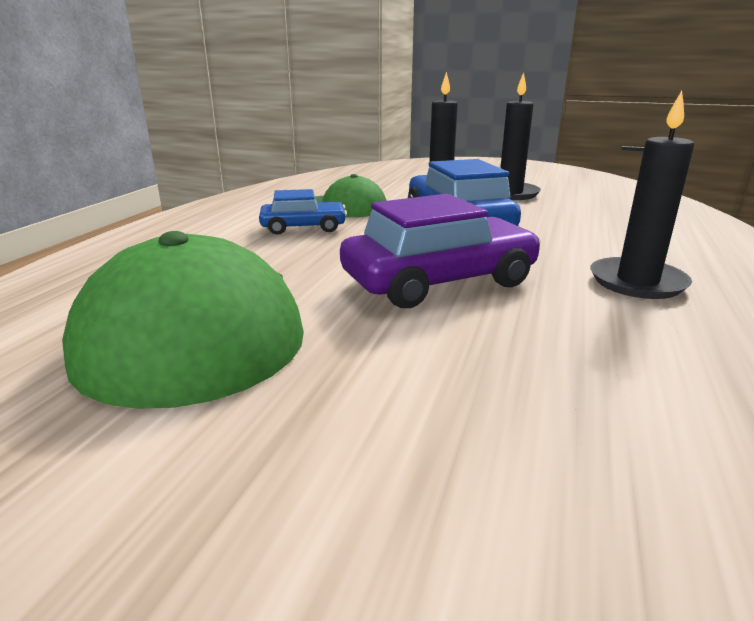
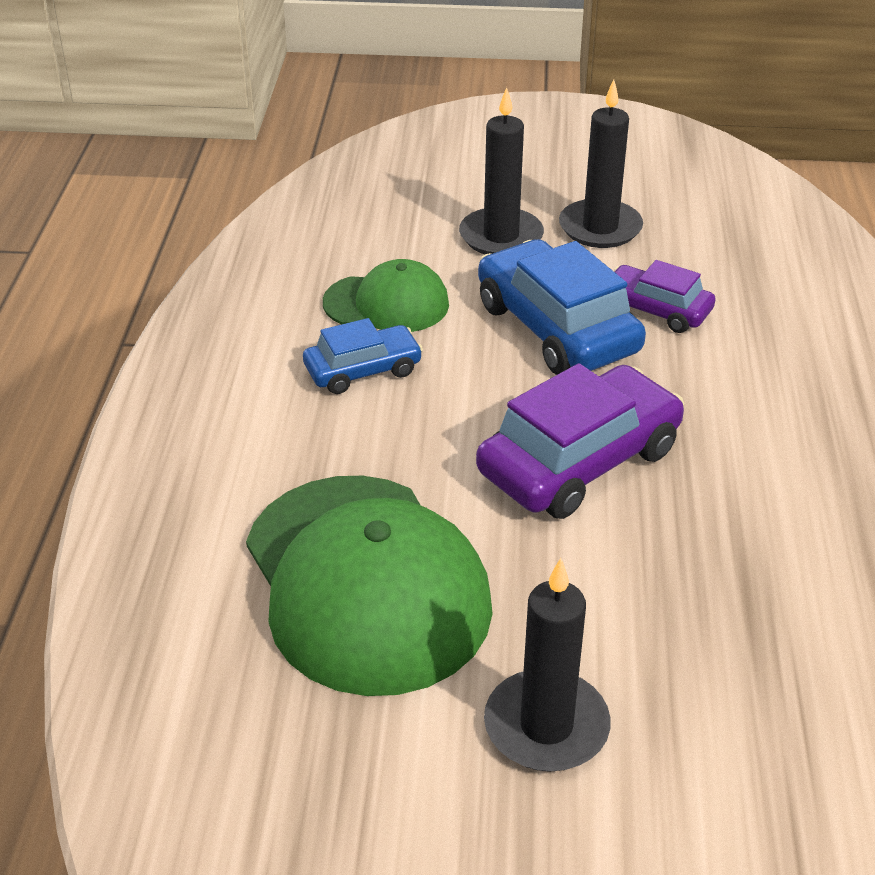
camera: 15 degrees left, 15 degrees up
(538, 223) = (656, 310): none -> purple car
(637, 282) = (783, 425): black candle -> black candle (546, 726)

